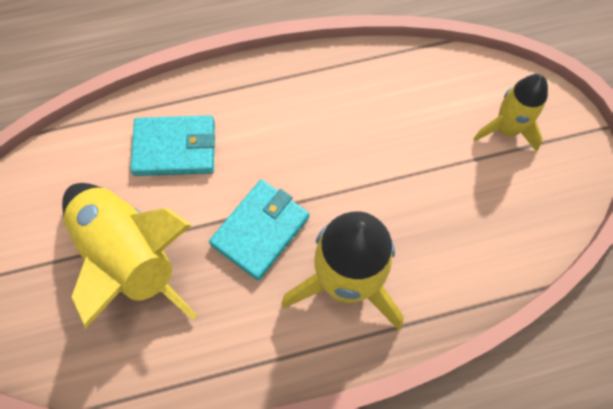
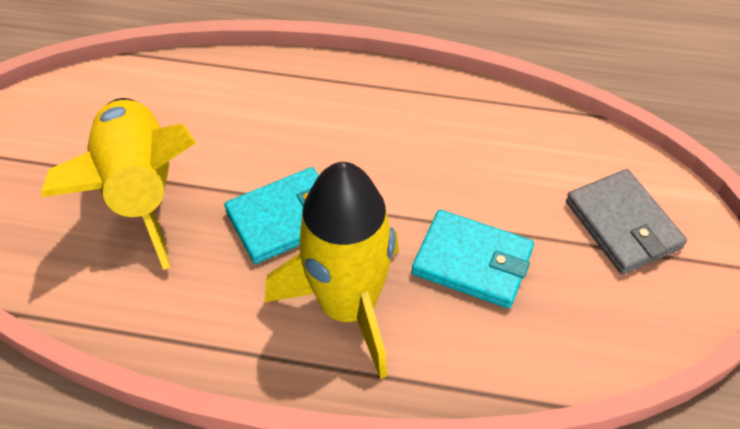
camera: 25 degrees right, 15 degrees down
(175, 148) = (245, 111): turquoise wallet -> turquoise wallet (472, 262)
(506, 129) = (623, 225): yellow rocket -> grey wallet

